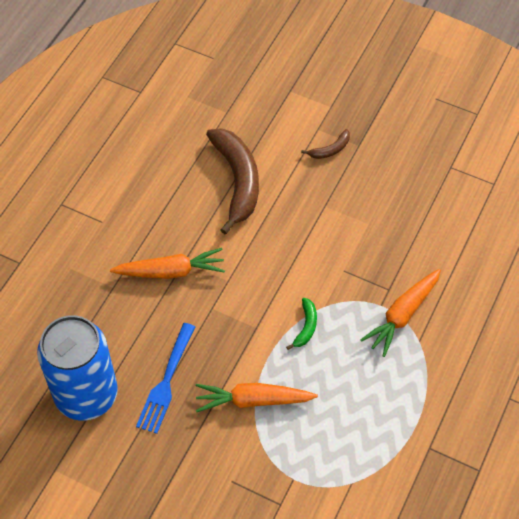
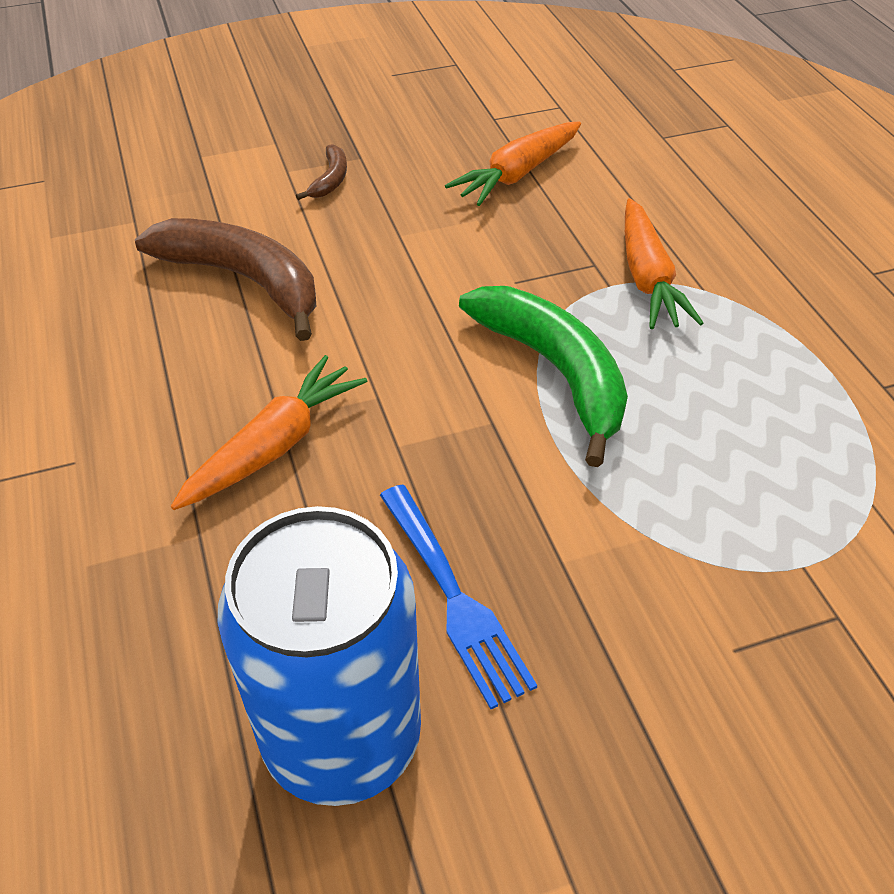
camera: 45 degrees left, 10 degrees down
(253, 400) = (611, 514): orange carrot -> orange carrot (517, 174)
(306, 327) = (555, 372): green banana -> green banana, size x2.23

